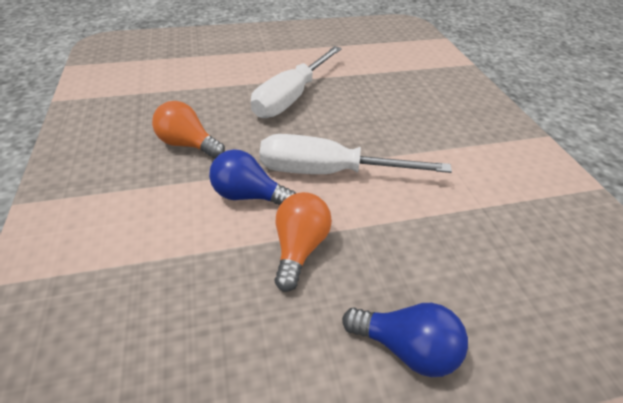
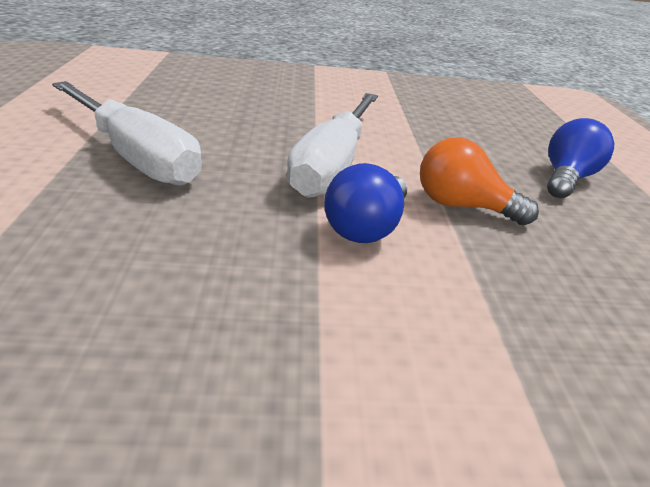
camera: 80 degrees left, 10 degrees down
(188, 144) = (207, 274): orange light bulb -> none

